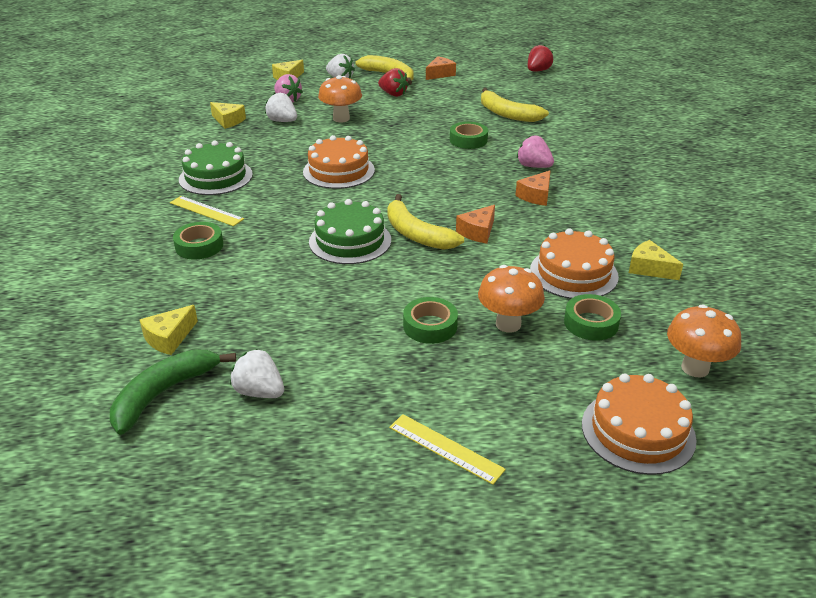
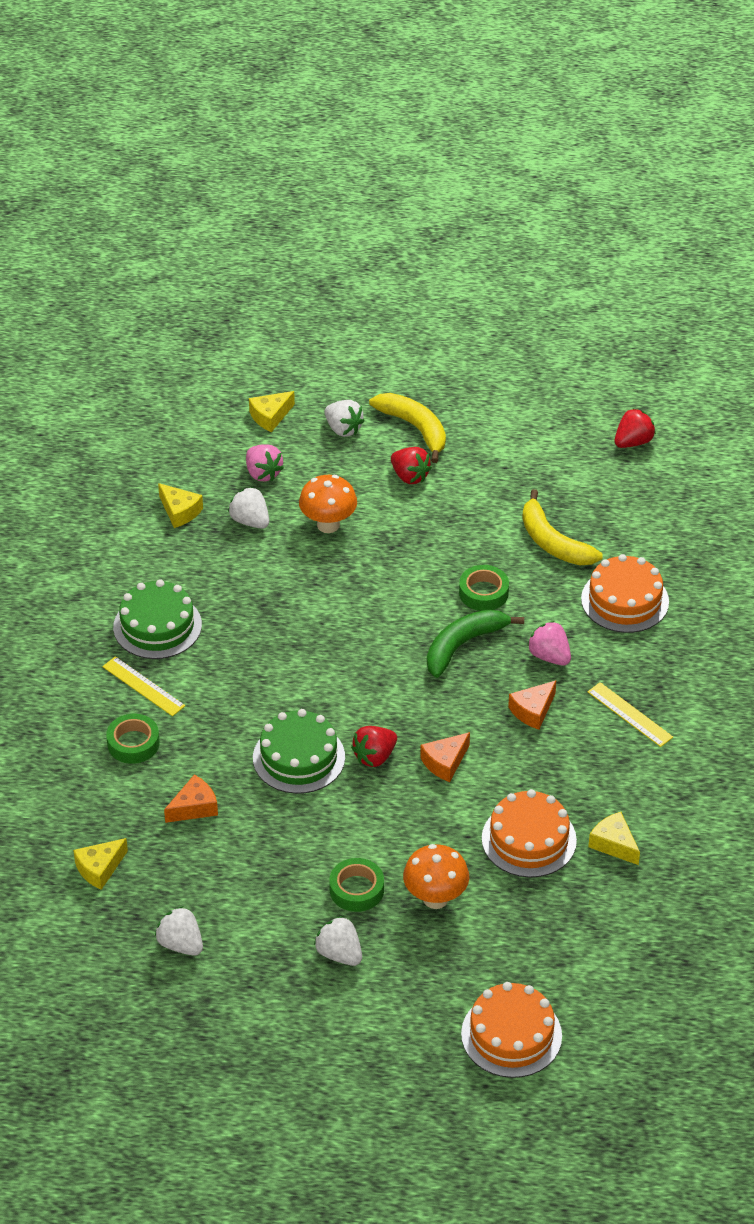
camera: 10 degrees right, 10 degrees up
(164, 393) = (94, 933): green banana -> green banana (463, 645)
(339, 171) = (306, 634): orange cake -> orange cake (625, 600)
(416, 234) = (375, 756): yellow banana -> red strawberry
(429, 380) = (339, 954): none -> white strawberry
(440, 74) = (488, 433): orange cheese -> orange cheese (194, 807)
(445, 448) = (335, 1026): yellow ruler -> yellow ruler (629, 714)
(591, 323) = (519, 908): green tape -> none
(695, 368) = (597, 976): orange mushroom -> none

